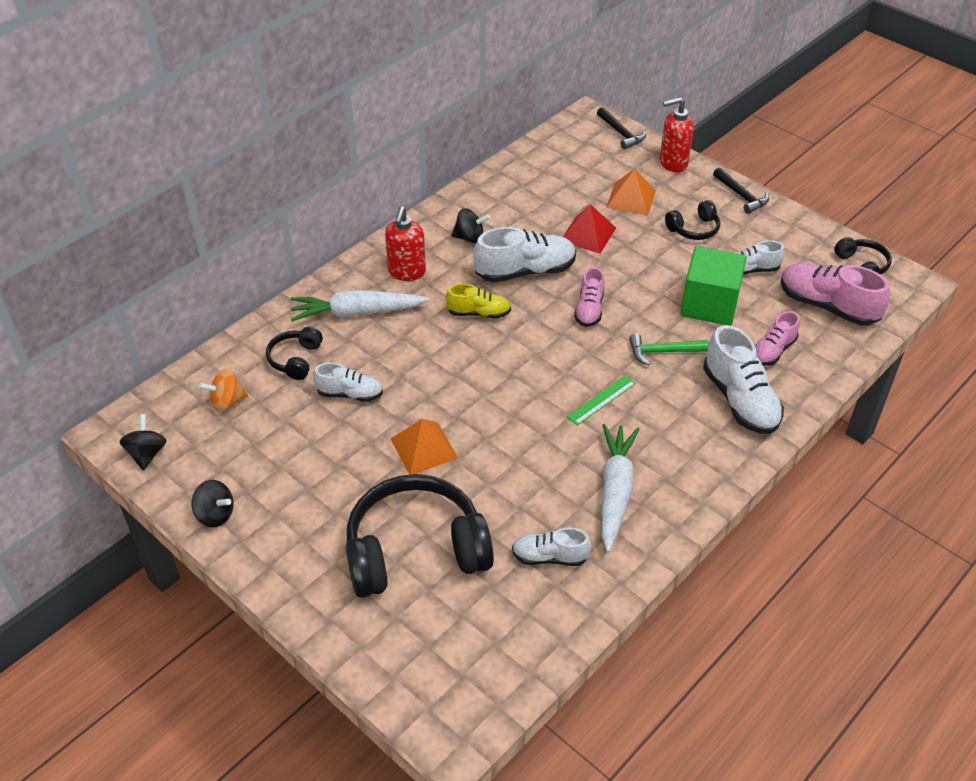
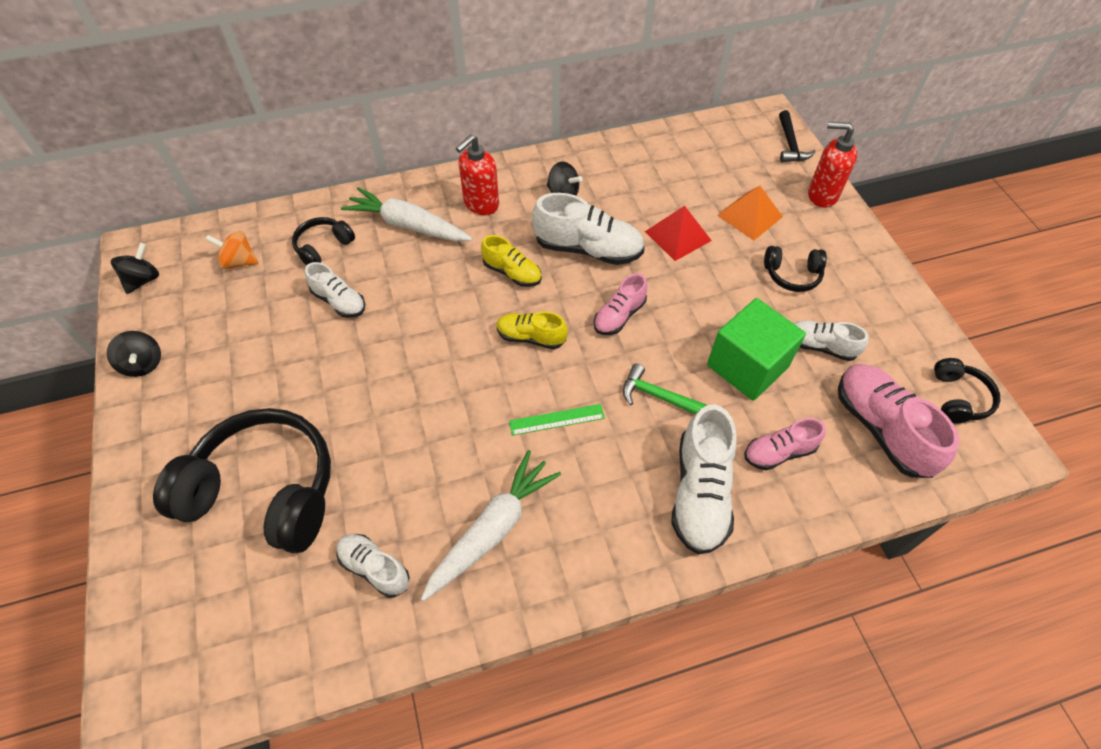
camera: 30 degrees right, 10 degrees up
(424, 448) = (356, 387): orange pyramid -> none
(534, 353) = (531, 337): none -> yellow shoe
(741, 195) = (872, 259): black hammer -> none

